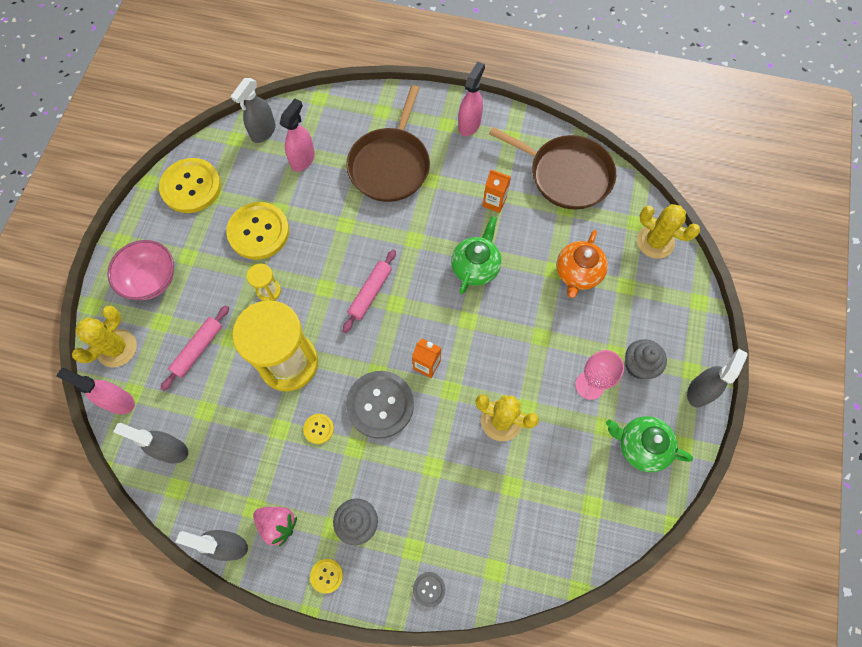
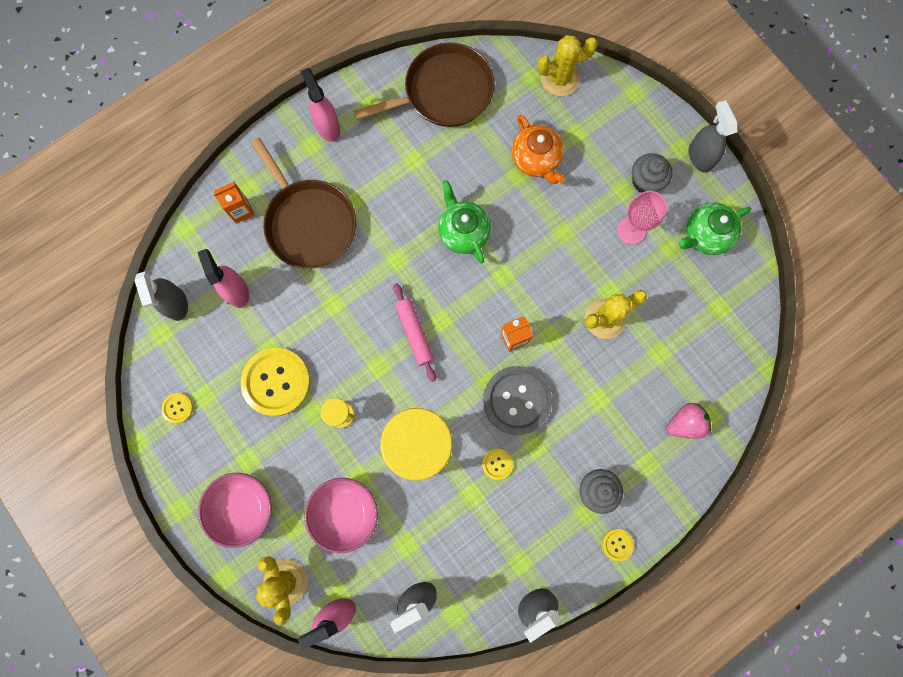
camera: 50 degrees left, 10 degrees up
(191, 187) = (177, 408): yellow button -> yellow button, size x0.44
(198, 349) = (345, 513): pink rolling pin -> pink bowl
(278, 524) = (548, 553): pink strawberry -> pink strawberry (684, 423)
(429, 589) = (686, 475): grey button -> none
(494, 202) = (418, 169): orange carton -> orange carton (241, 210)

